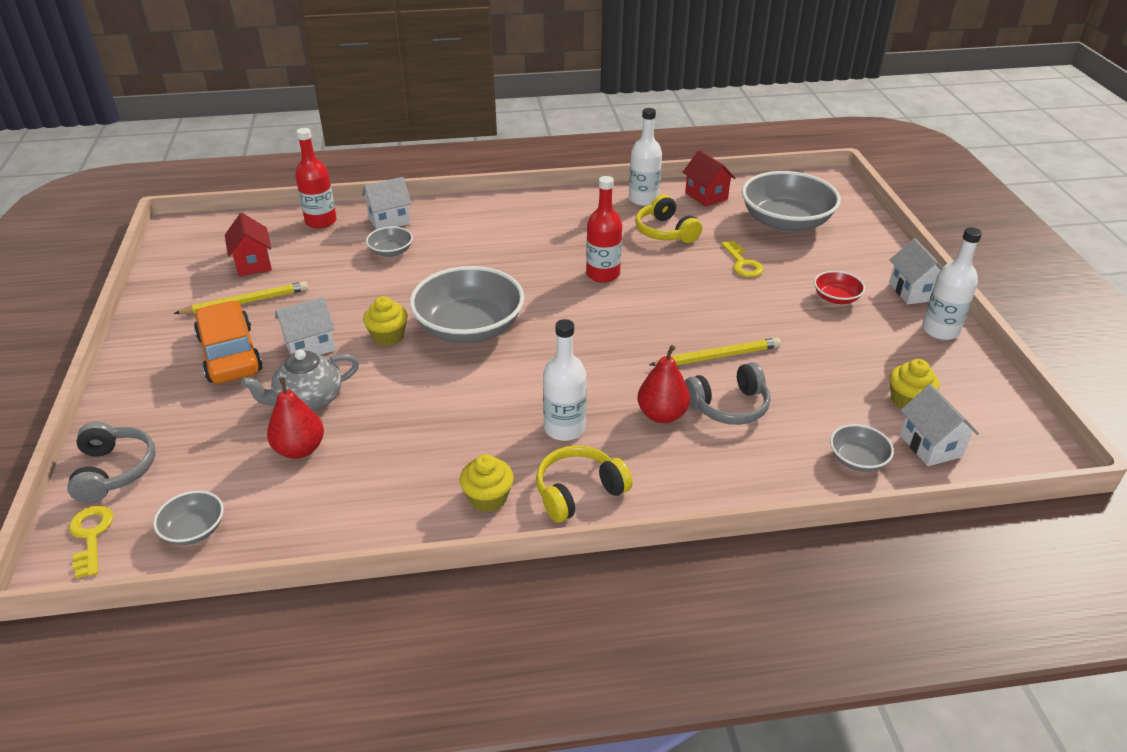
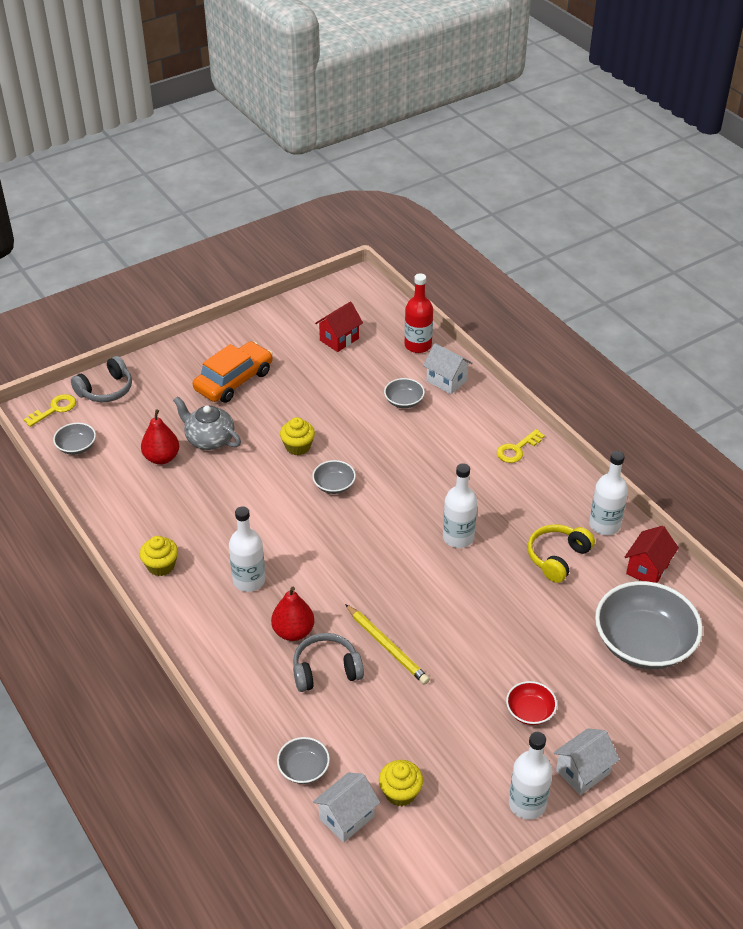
camera: 65 degrees right, 5 degrees up
(246, 302) = (293, 359): yellow pencil -> none
(310, 346) = (263, 413): white house -> none
(469, 328) = (334, 485): grey bowl -> grey bowl, size x0.46
(578, 492) = (188, 610): yellow headphones -> none
(603, 274) = (458, 537): red bottle -> white bottle
(729, 406) = (326, 670): grey headphones -> grey headphones turned 120 degrees clockwise
(742, 263) = (542, 628): yellow key -> yellow key (517, 449)

